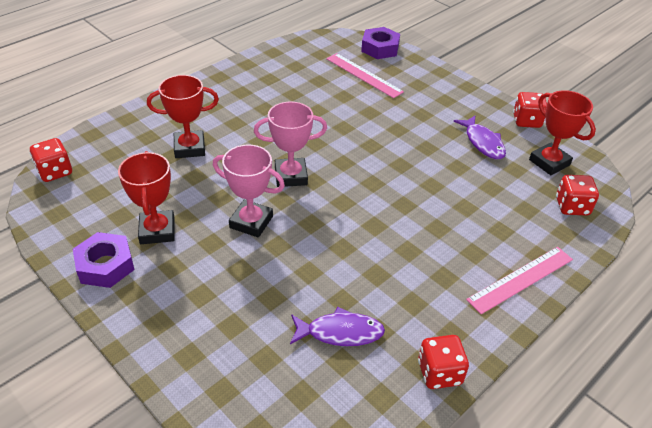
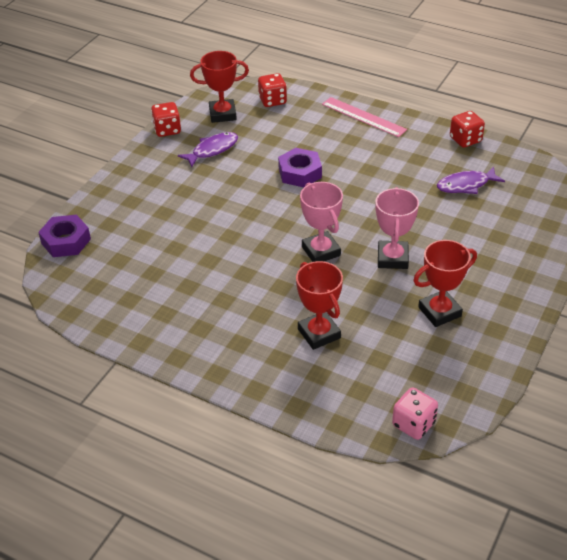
camera: 105 degrees left, 0 degrees up
(55, 172) = (413, 424): red dice -> pink dice
(105, 265) = (497, 328): purple nut -> purple nut (300, 173)
(340, 332) = (466, 185): purple fish -> purple fish turned 90 degrees counterclockwise
(364, 75) = (128, 242): pink ruler -> none
(549, 162) = (222, 114): red trophy -> red trophy turned 45 degrees clockwise

